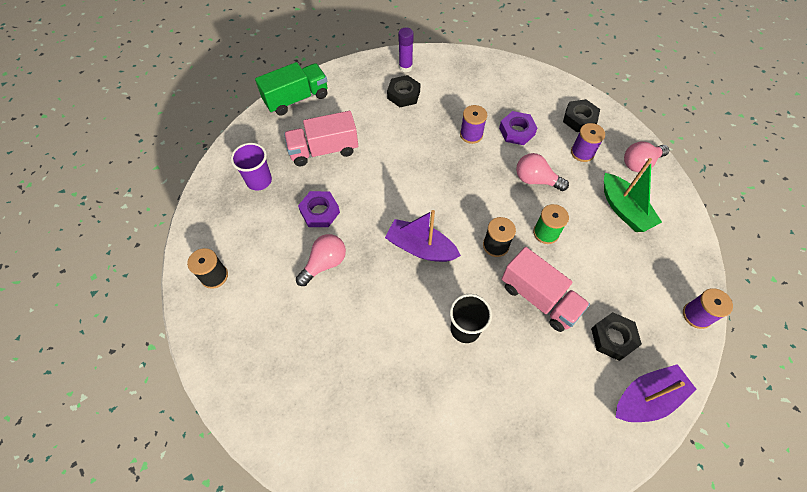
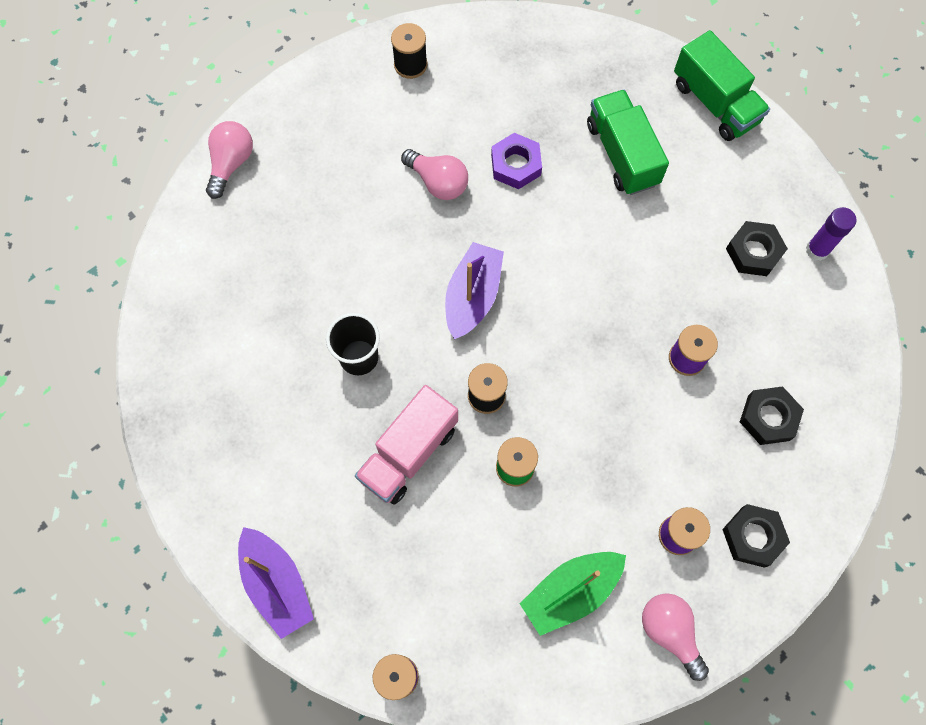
camera: 85 degrees right, 10 degrees up
(259, 181) = (557, 84): purple cup -> none
(324, 150) = (622, 154): pink truck -> green truck
(517, 131) = (706, 430): purple nut -> none
(535, 180) = (610, 456): pink light bulb -> pink light bulb (231, 163)
(613, 338) = (356, 549): black nut -> black nut (768, 417)

